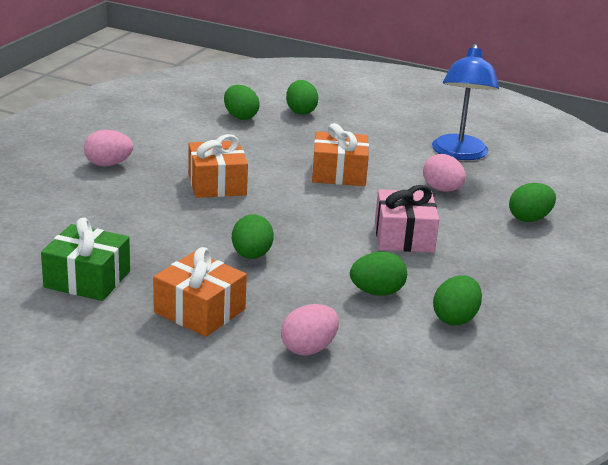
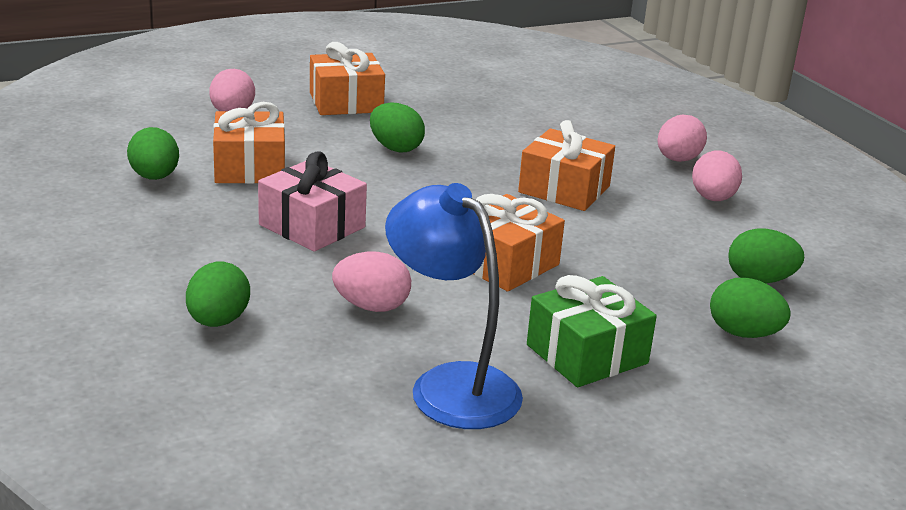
camera: 130 degrees right, 0 degrees up
(87, 279) = (454, 87): green gift -> green gift (587, 354)
(155, 144) = (713, 199): none -> pink egg
(377, 292) = (250, 167): green egg -> orange gift

